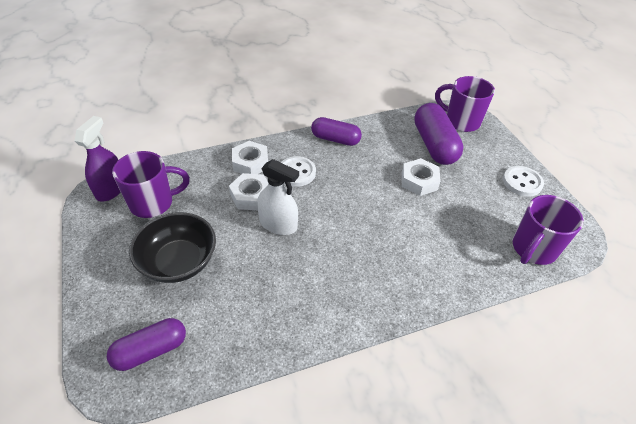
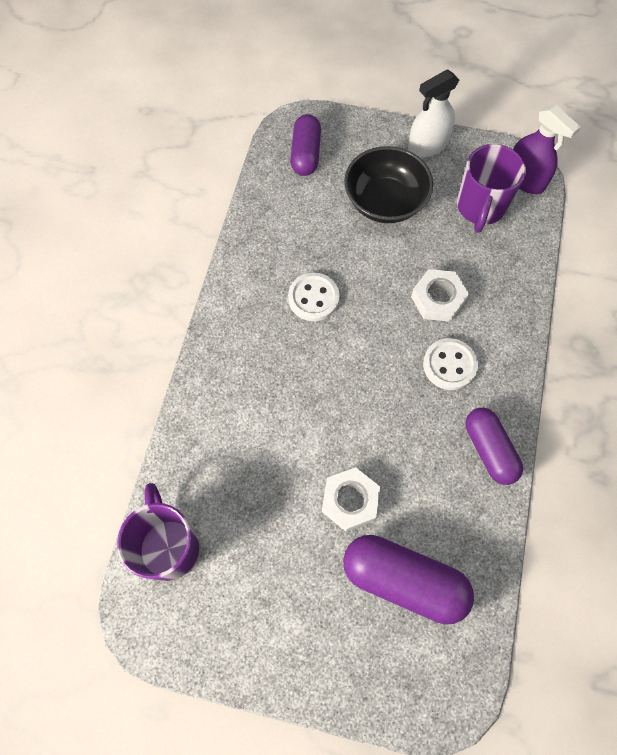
camera: 125 degrees right, 20 degrees up
(250, 163) = (496, 324): white nut -> none
(278, 224) = (379, 304): white spray bottle -> white spray bottle (427, 145)
(335, 139) = (489, 450): purple capsule -> purple capsule turned 75 degrees counterclockwise
(461, 121) = (432, 674): purple mug -> none
(522, 182) = (262, 642): white button -> white button (313, 298)

